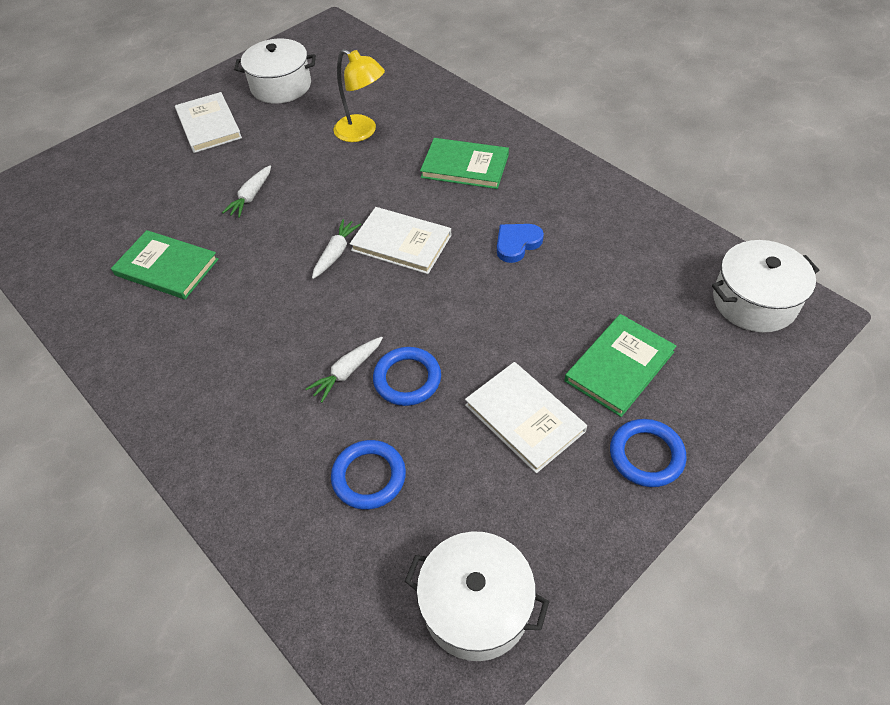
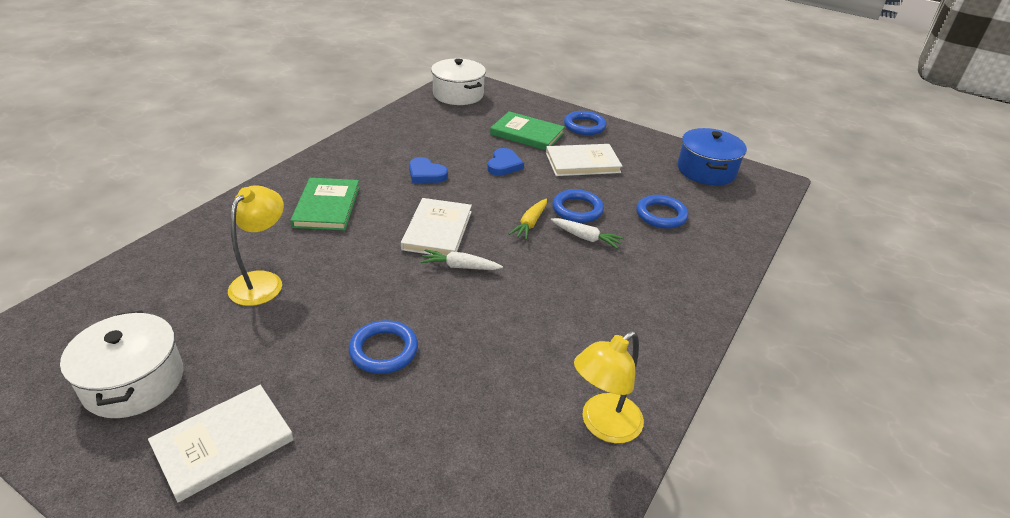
camera: 110 degrees left, 15 degrees down
(104, 315) = (603, 425): none -> yellow lamp
(167, 267) = (515, 392): green book -> none
(251, 196) = (384, 350): white carrot -> blue ring
(390, 323) = (530, 224): none -> yellow carrot
(476, 605) = (706, 170): white pot -> blue pot
(524, 418) = (582, 162): white book -> white book turned 45 degrees clockwise
(529, 322) = (504, 165): none -> blue heart

